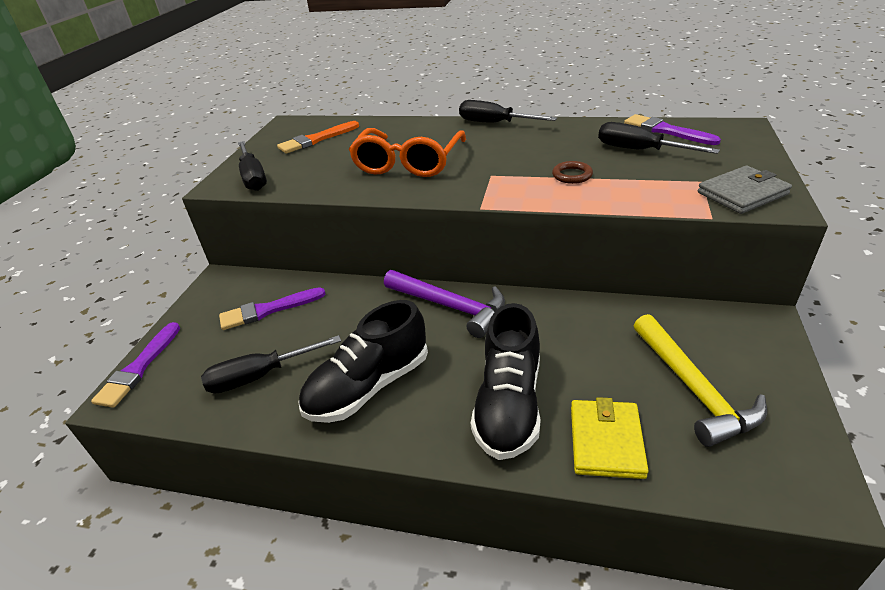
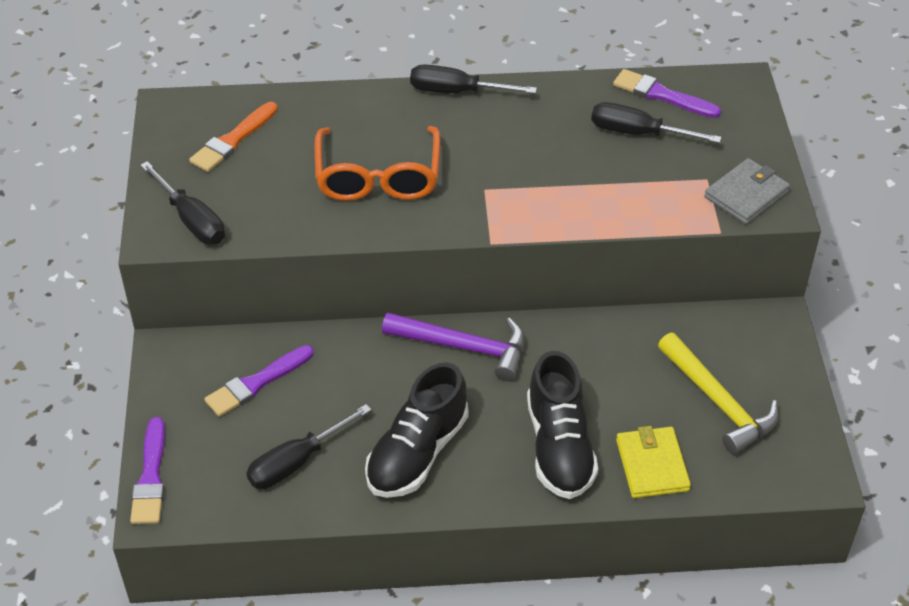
camera: 20 degrees left, 10 degrees up
(572, 175) = (574, 182): brown ring -> none

